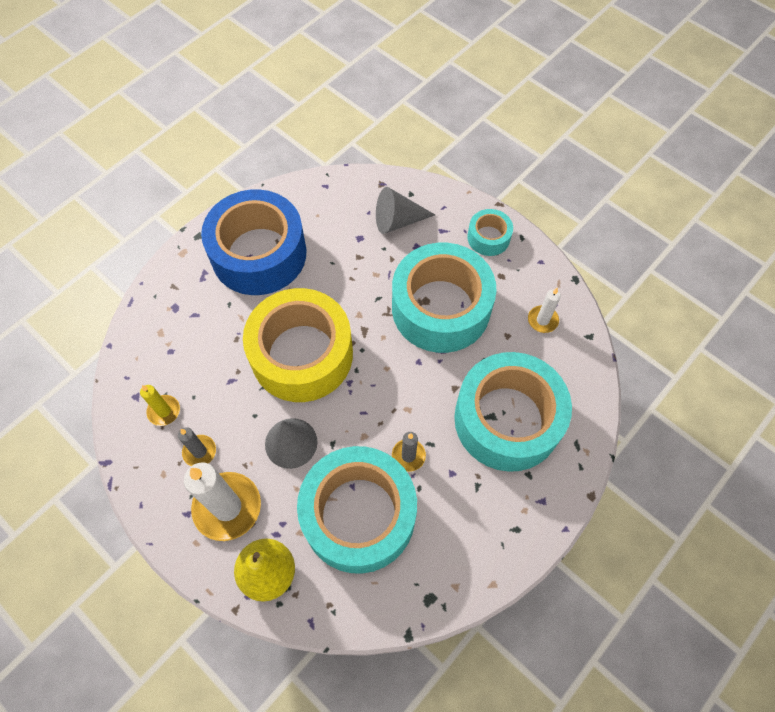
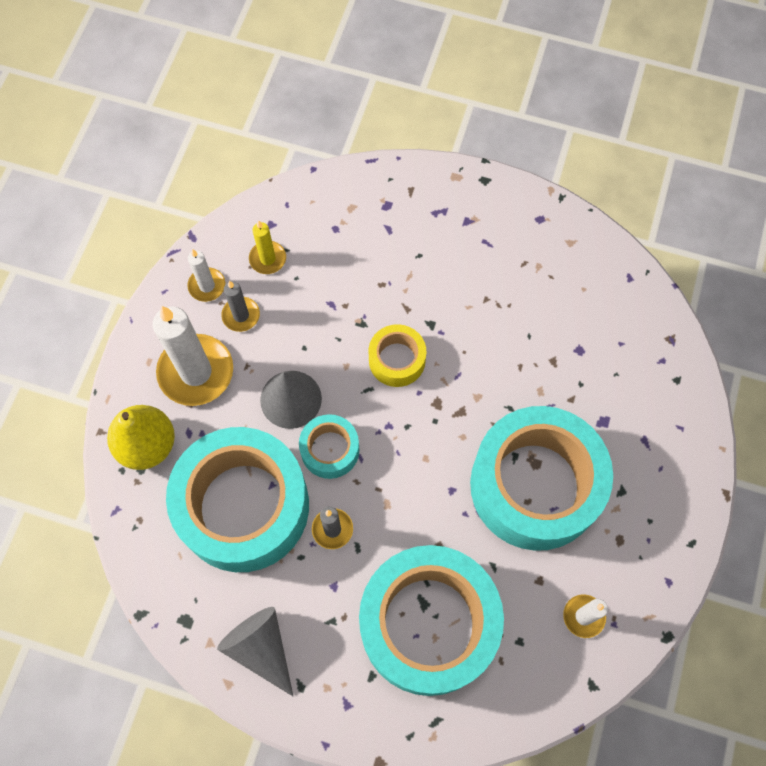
camera: 65 degrees right, 5 degrees up
(157, 468) = (207, 286): none -> white candle
(259, 254) = (497, 253): blue tape -> none
(302, 354) = (397, 360): yellow tape -> yellow tape, size x0.46
(397, 221) = (628, 382): grey cone -> grey cone (261, 647)
(488, 237) = (667, 501): turquoise tape -> turquoise tape (330, 450)

